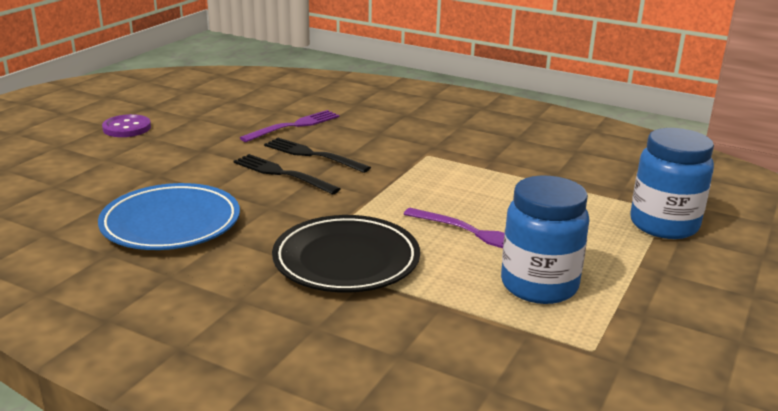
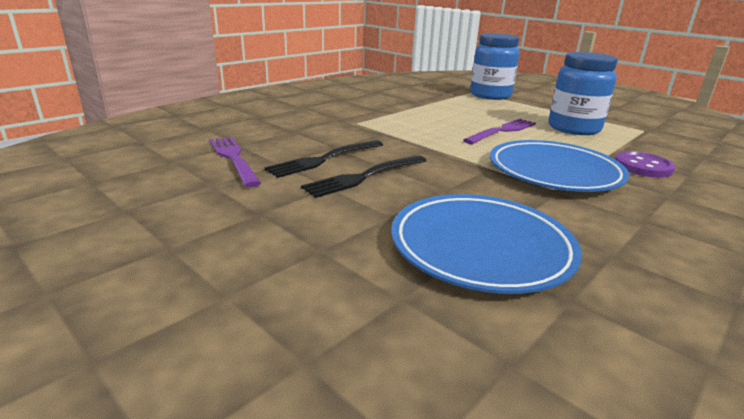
camera: 75 degrees left, 0 degrees up
(127, 128) = (93, 270): purple button -> purple button (642, 166)
(346, 260) = (554, 172): black plate -> blue plate

